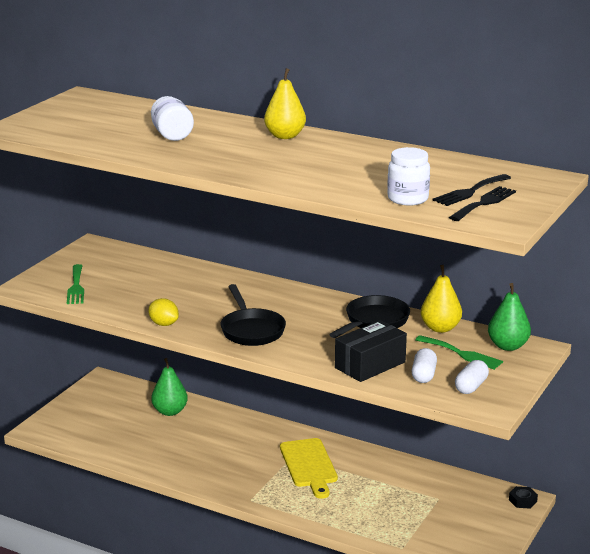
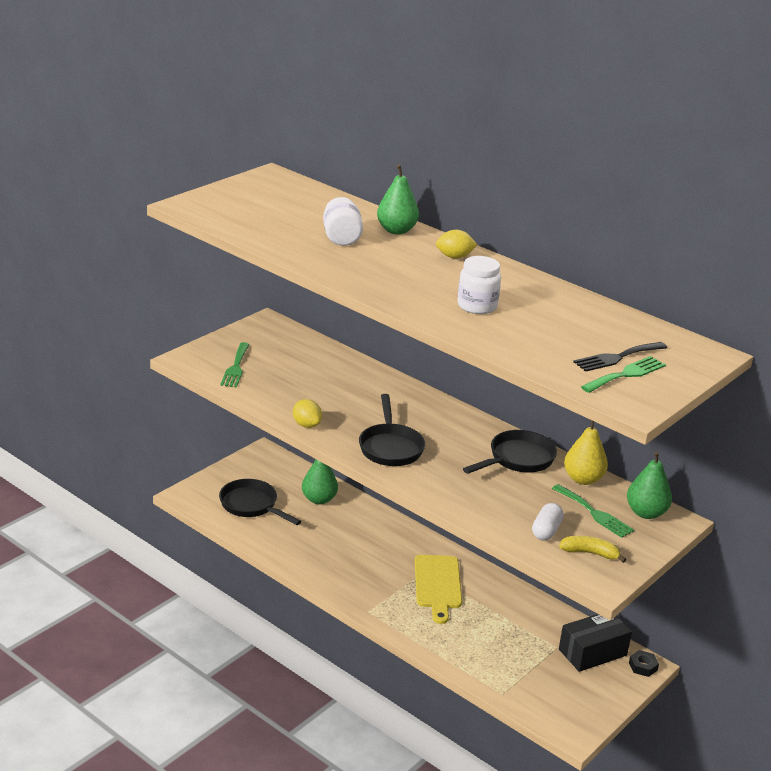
camera: 10 degrees right, 5 degrees up
(106, 427) = (252, 505): none -> black pan
(221, 123) = (396, 230): none -> green pear
(285, 136) = (454, 257): yellow pear -> yellow lemon
(370, 365) = (495, 509): black box -> black box (592, 652)
(407, 199) = (548, 356): white jar -> white jar (477, 306)
(471, 386) = (590, 553): white capsule -> yellow banana
(484, 203) = (626, 374): black fork -> green fork

